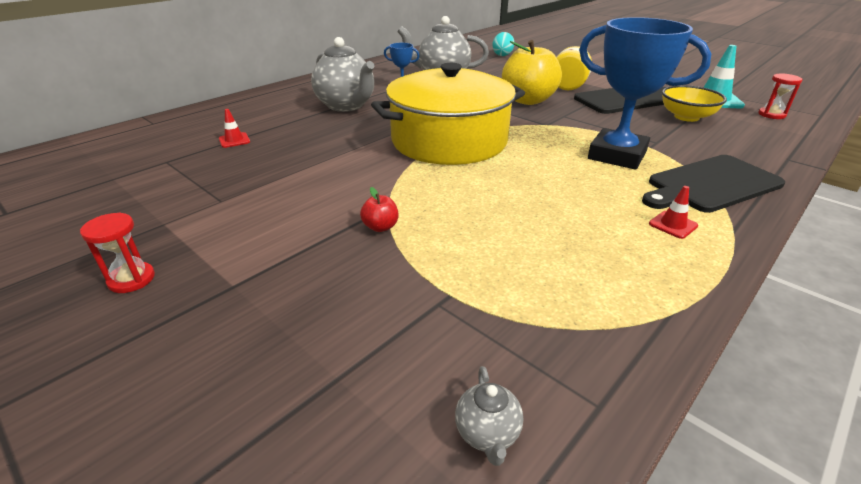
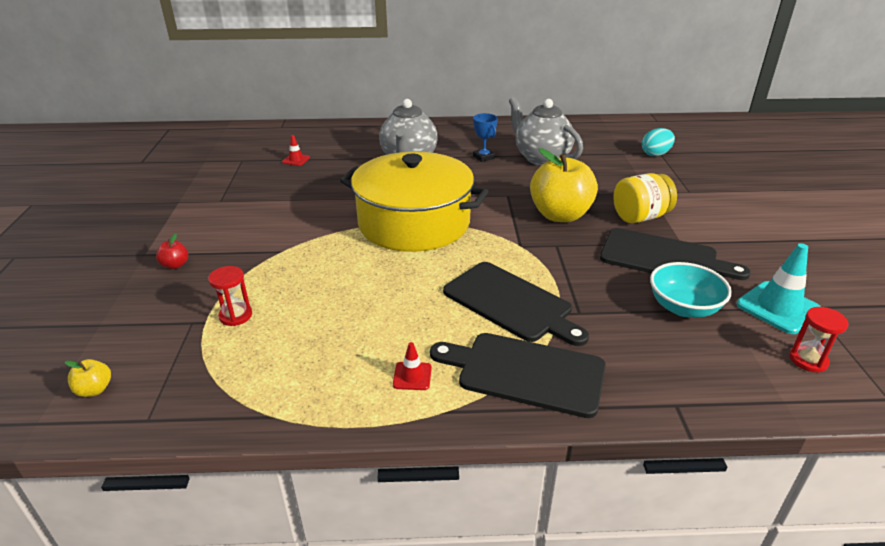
camera: 45 degrees right, 0 degrees up
(131, 279) = (122, 226): red hourglass -> red hourglass (235, 315)
(380, 227) = (253, 262): red apple -> red apple (175, 265)
(487, 434) = (94, 390): grey teapot -> yellow apple
(617, 155) = (511, 303): blue trophy -> black cutting board
(686, 117) = (683, 307): yellow bowl -> turquoise bowl

